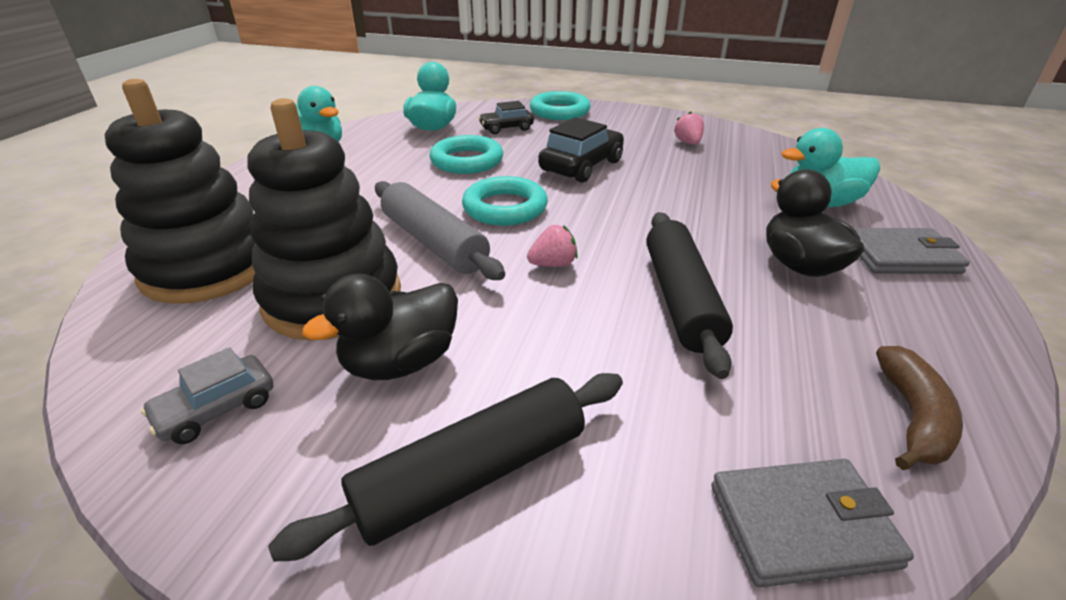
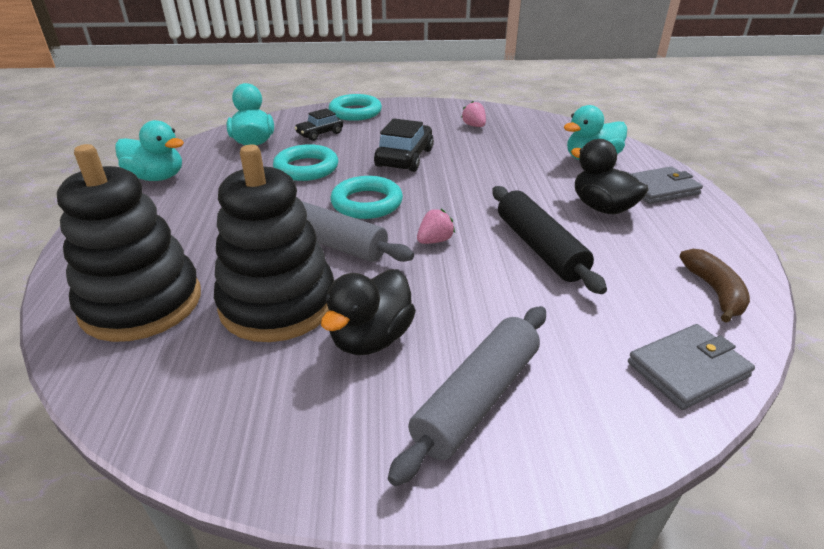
camera: 20 degrees left, 0 degrees up
(216, 409) = (249, 409): grey car -> none
(472, 475) = (477, 398): black rolling pin -> grey rolling pin

